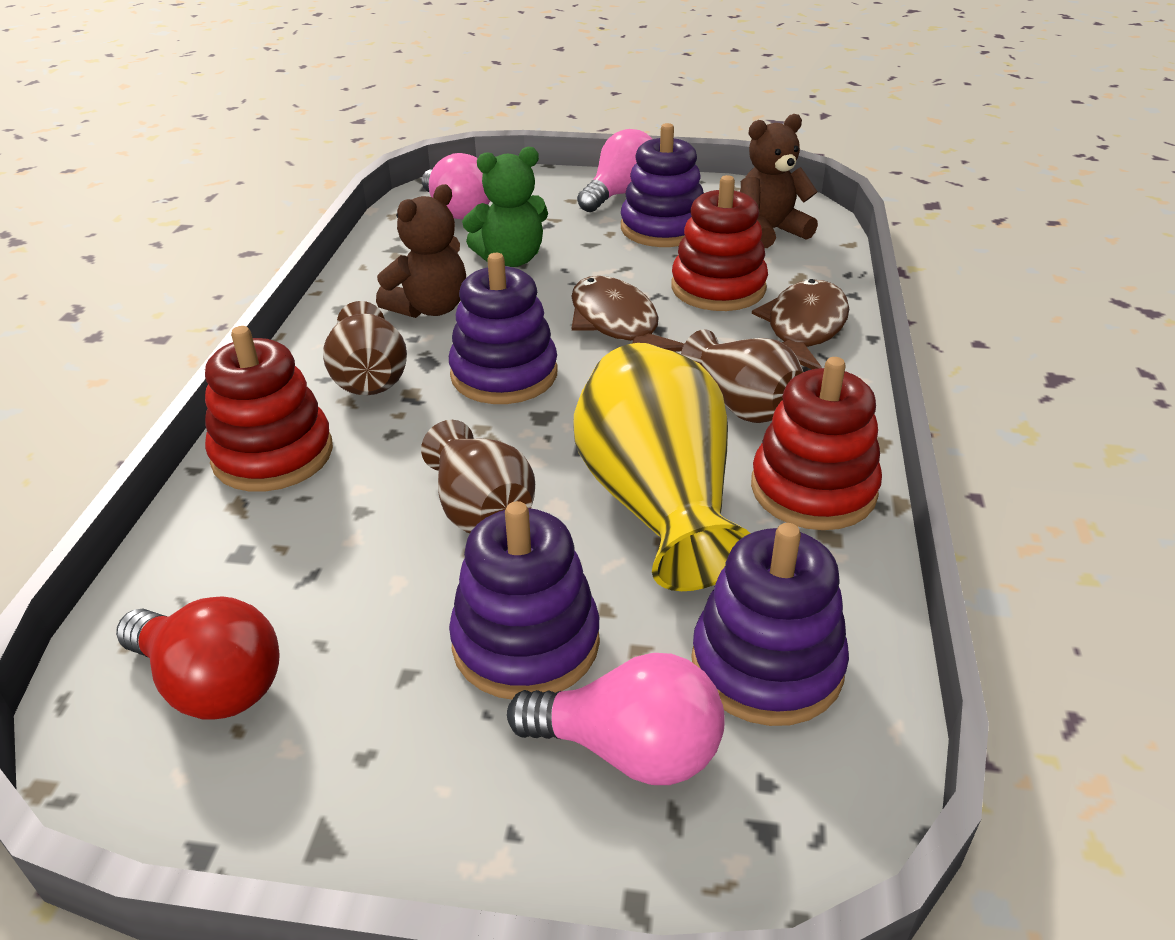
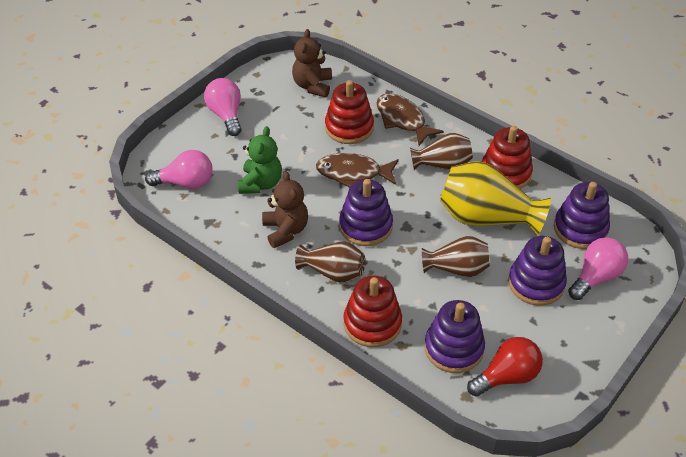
camera: 60 degrees left, 10 degrees up
(663, 228) = (277, 118): purple stacking toy -> purple stacking toy (454, 348)

